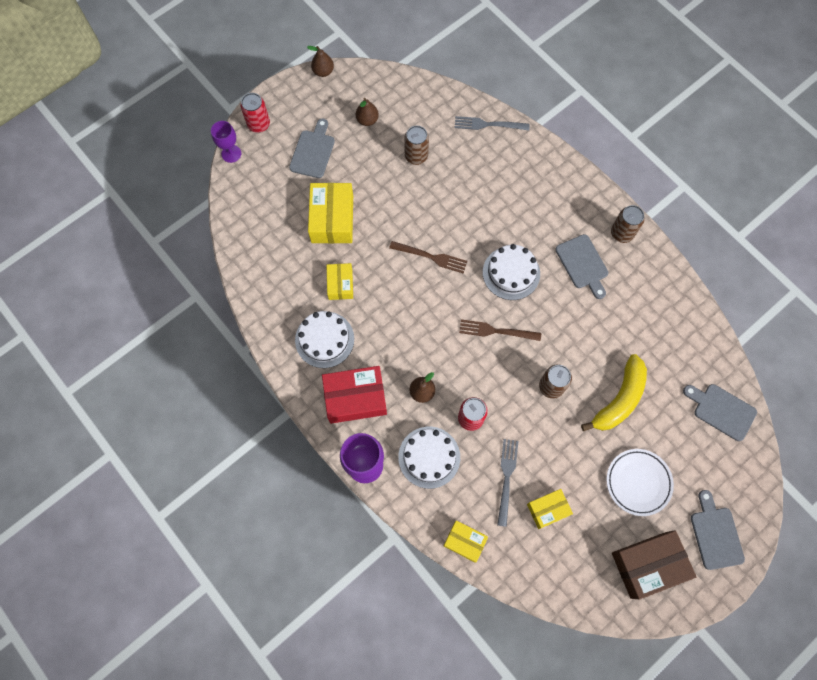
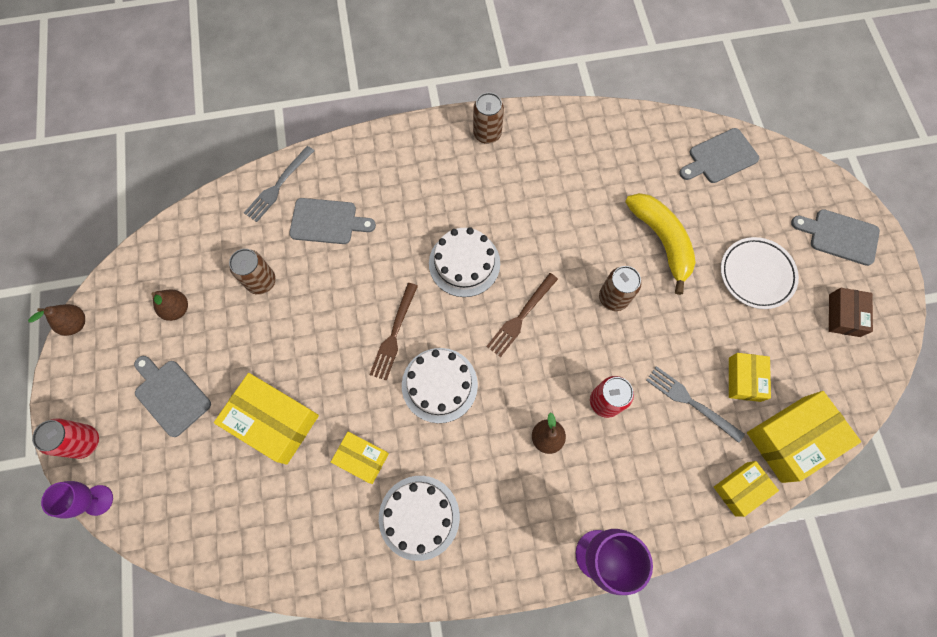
camera: 60 degrees left, 0 degrees up
(355, 398) = (512, 520): red box -> none
(429, 457) = (626, 473): white cake -> white cake (439, 385)
(431, 257) = (394, 335): brown fork -> brown fork turned 150 degrees clockwise
(524, 564) = (792, 439): none -> yellow box
(583, 264) = (498, 189): grey cutting board -> grey cutting board (327, 222)
(648, 564) = (844, 315): brown box -> brown box, size x0.58

